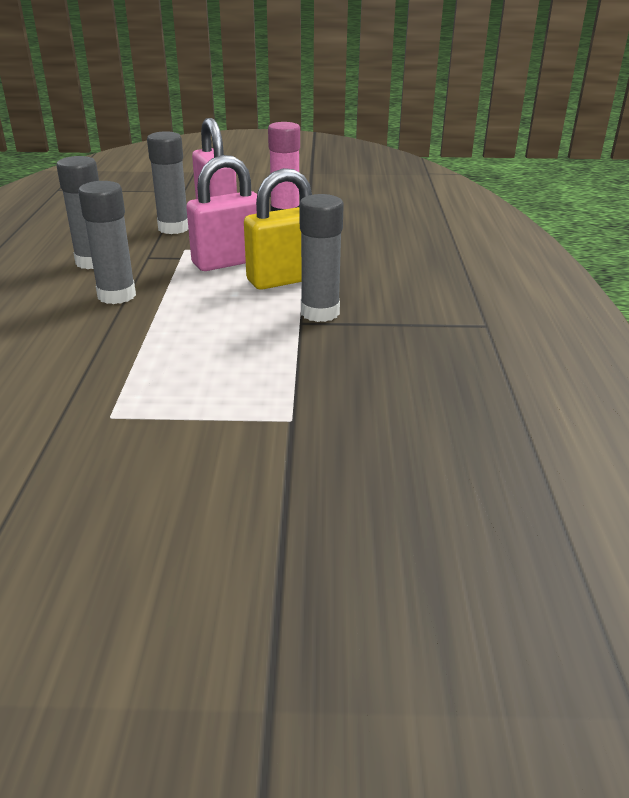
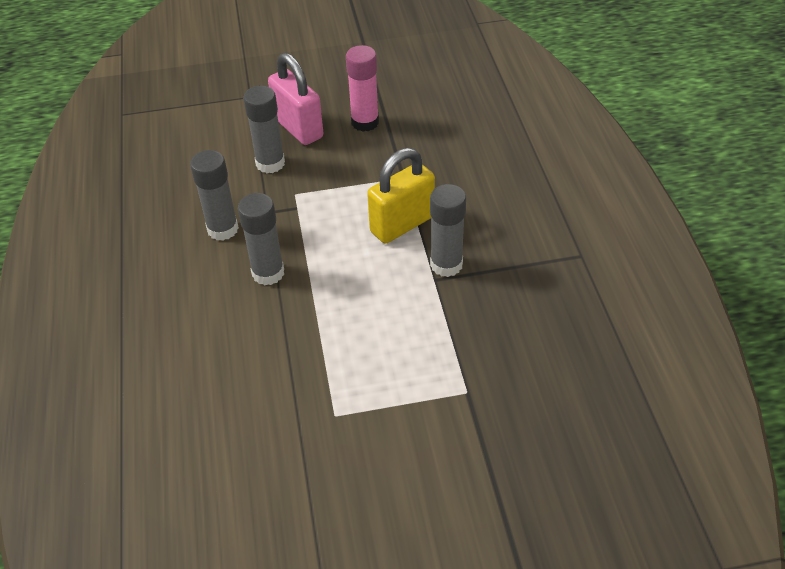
camera: 10 degrees left, 15 degrees up
(229, 262) = (343, 207): pink padlock -> none

